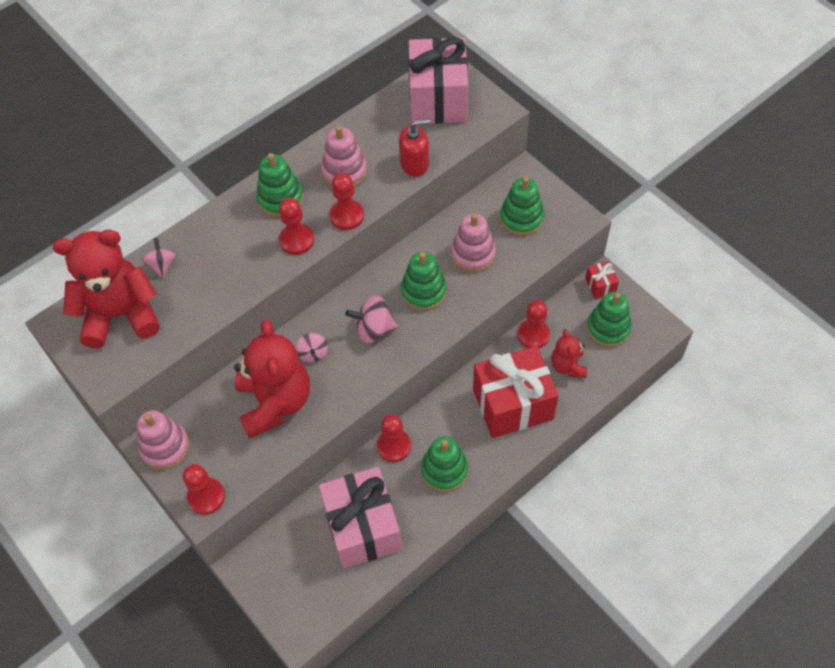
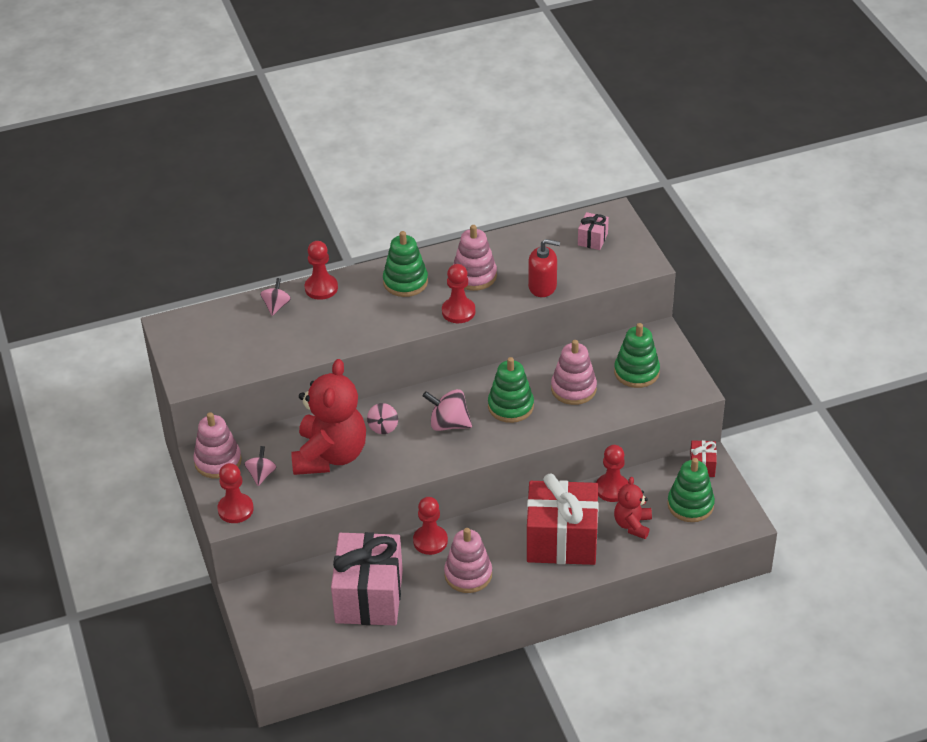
camera: 20 degrees right, 15 degrees down
(121, 315) = (223, 334): red teddy bear -> none
(215, 447) = (261, 475): none -> pink spinning top
(296, 240) = (403, 318): red pawn -> red pawn (321, 288)
(438, 99) = (592, 239): pink gift -> pink gift, size x0.42
(444, 470) = (468, 574): green stacking toy -> pink stacking toy

